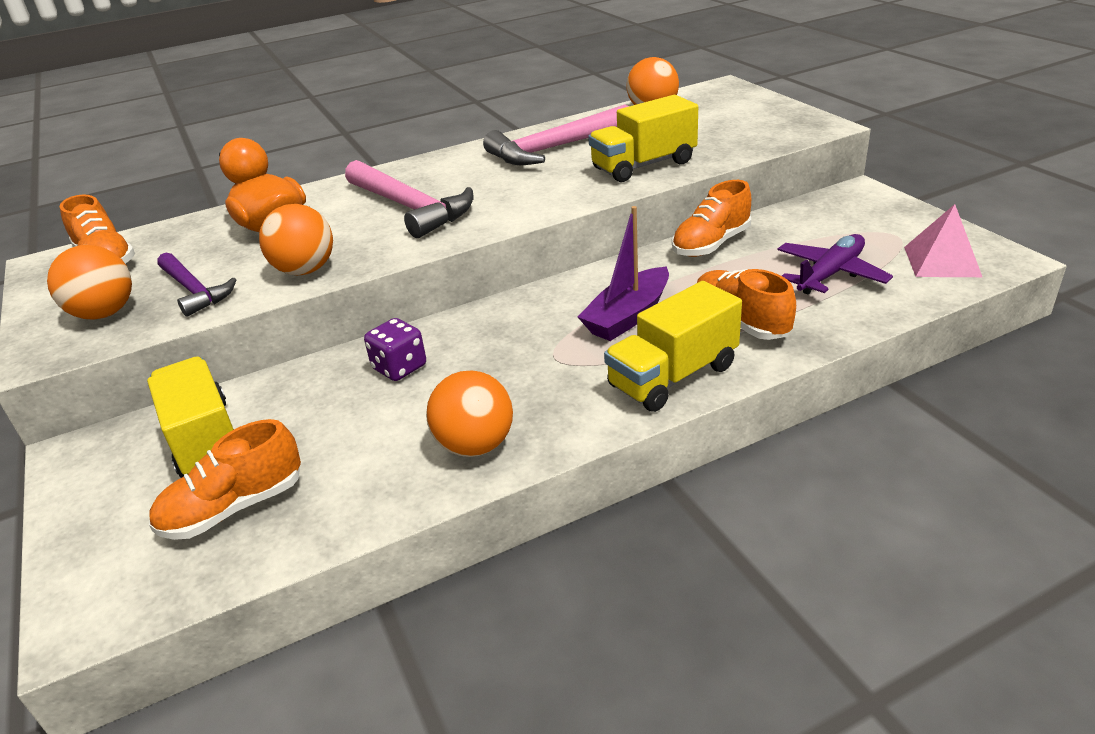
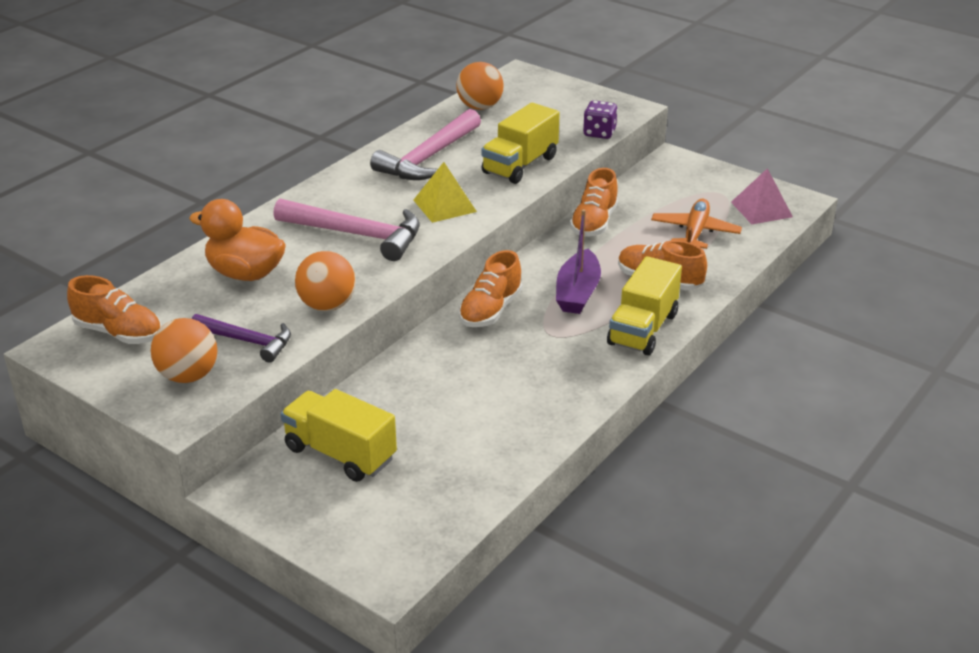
camera: 30 degrees left, 0 degrees up
(234, 508) = (417, 488): orange shoe -> orange shoe (490, 310)
(399, 368) = (439, 367): purple dice -> purple dice (599, 133)
(475, 445) = (549, 406): orange ball -> none
(525, 193) = (445, 205): none -> yellow pyramid
(830, 274) = (695, 232): purple plane -> orange plane

